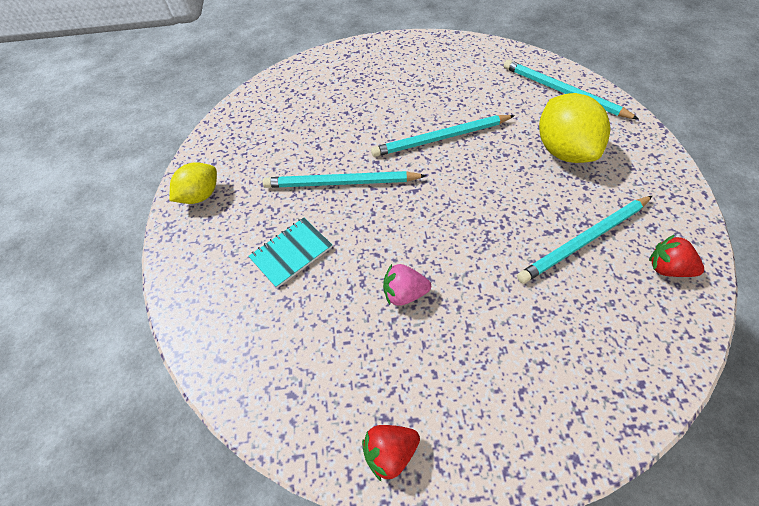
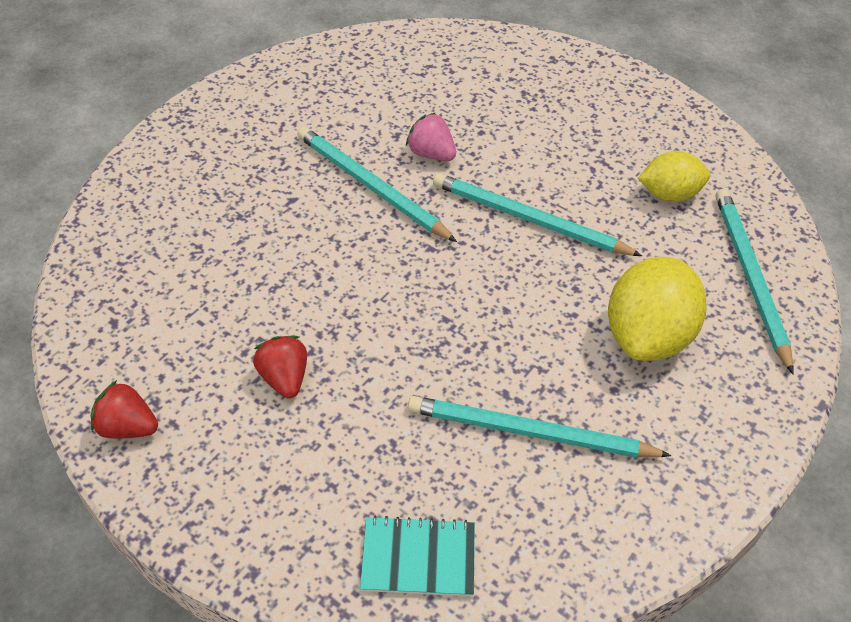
camera: 40 degrees right, 5 degrees down
(200, 195) = (239, 104): yellow lemon -> yellow lemon (669, 194)
(291, 253) = (249, 214): turquoise notebook -> turquoise notebook (418, 558)
(404, 293) = (295, 326): pink strawberry -> pink strawberry (431, 153)
(667, 268) = (577, 531): red strawberry -> red strawberry (284, 378)

